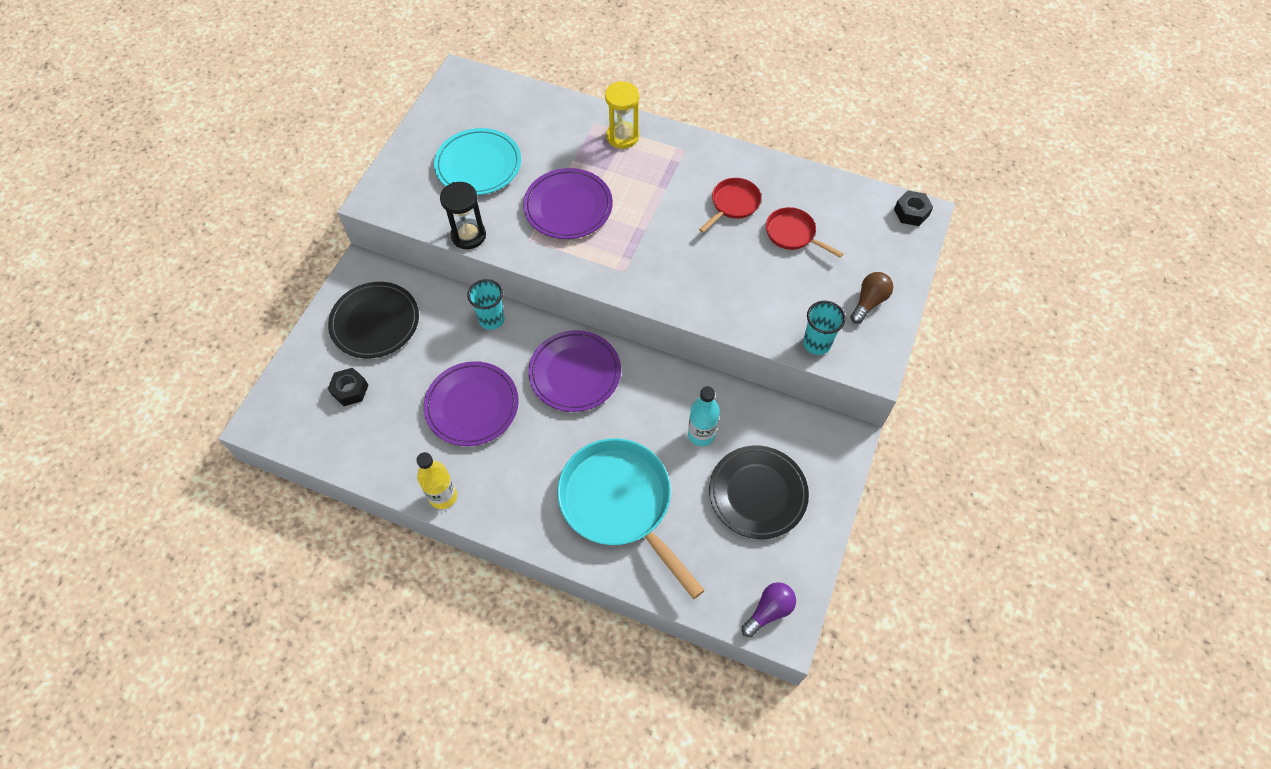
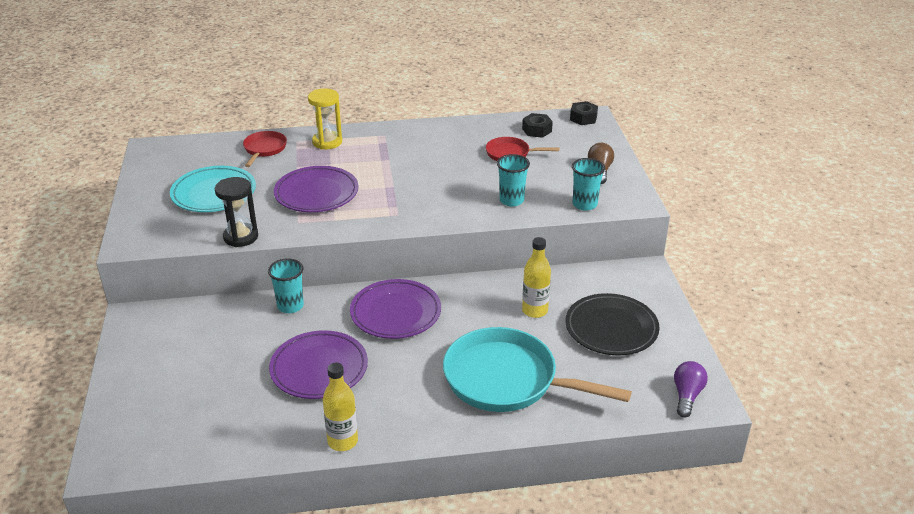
camera: 30 degrees left, 25 degrees down
(350, 390) = (186, 404): black nut -> black nut (537, 130)
(375, 322) = (176, 348): black plate -> none
(701, 434) = (534, 311): turquoise bottle -> yellow bottle
(733, 204) = (450, 152): red pan -> red pan (264, 149)
(746, 303) = (511, 200): none -> turquoise cup

